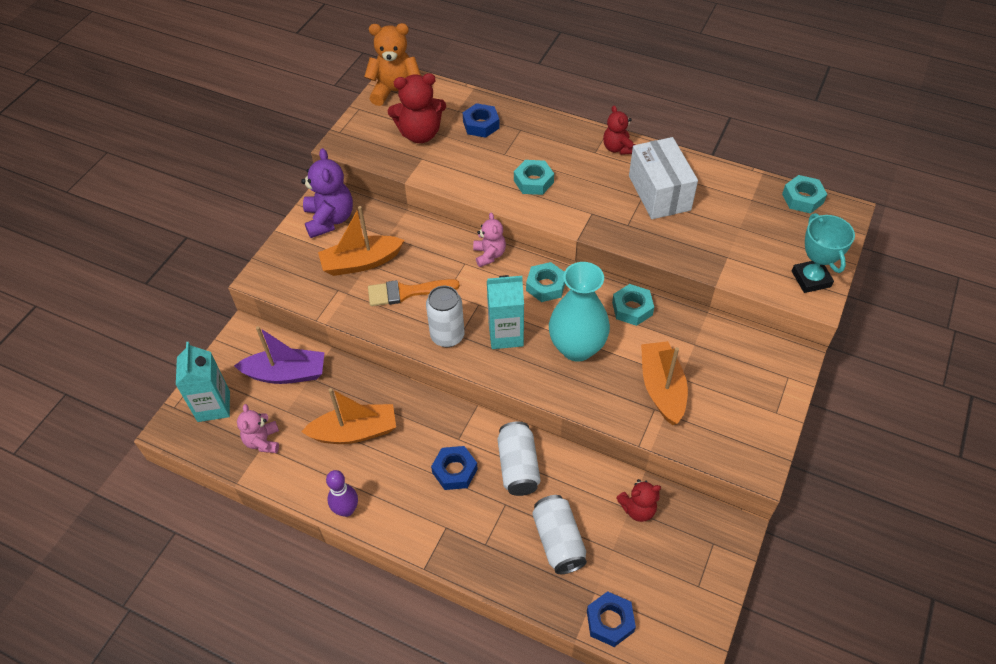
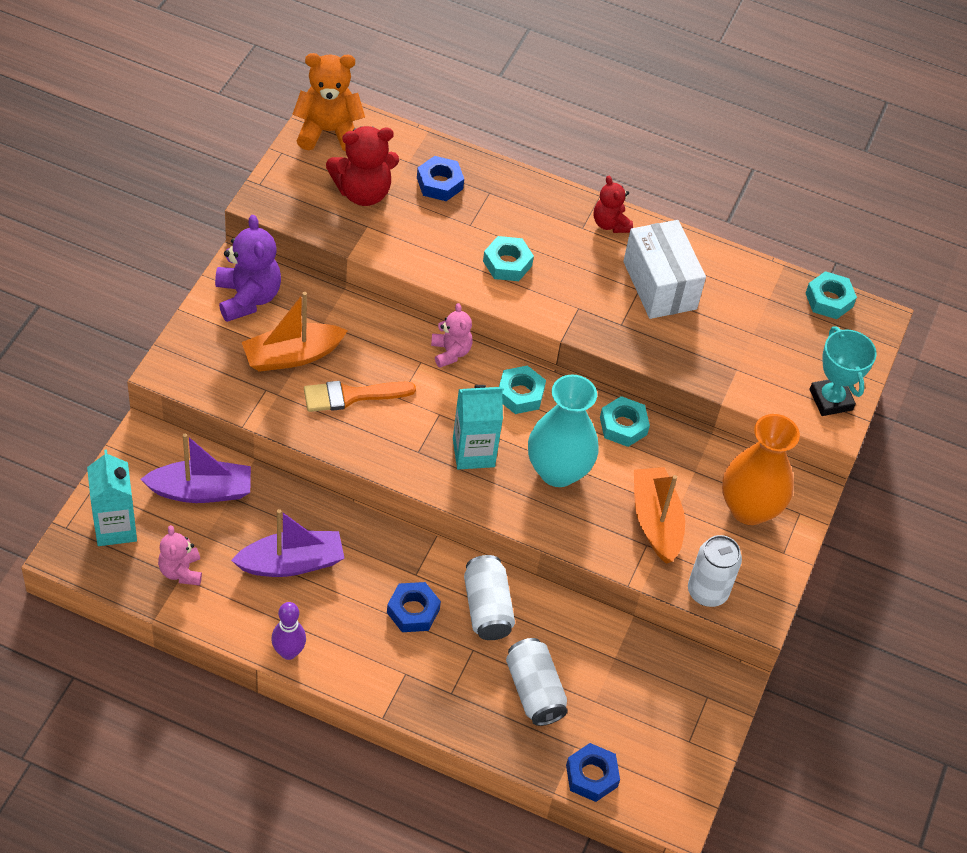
camera: 10 degrees left, 0 degrees up
(355, 432) = (291, 563): orange boat -> purple boat
(447, 336) = (403, 452): white can -> white can (707, 592)
(638, 509) = (624, 658): red teddy bear -> none
(743, 375) = (749, 508): none -> orange vase

